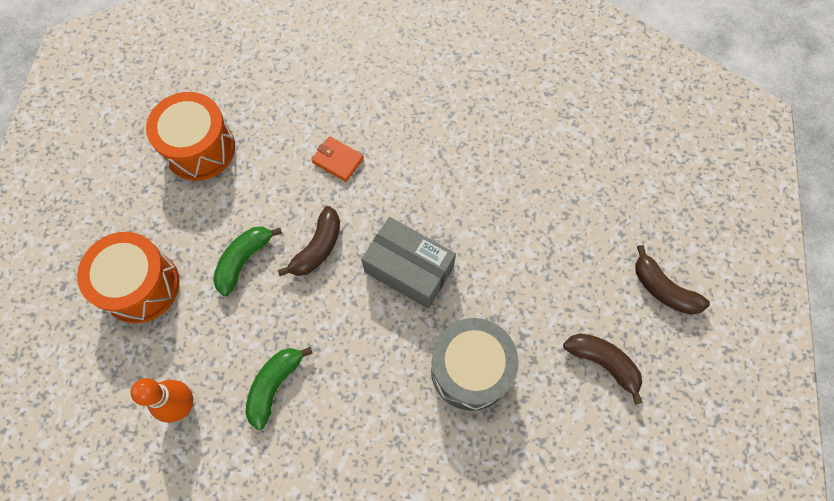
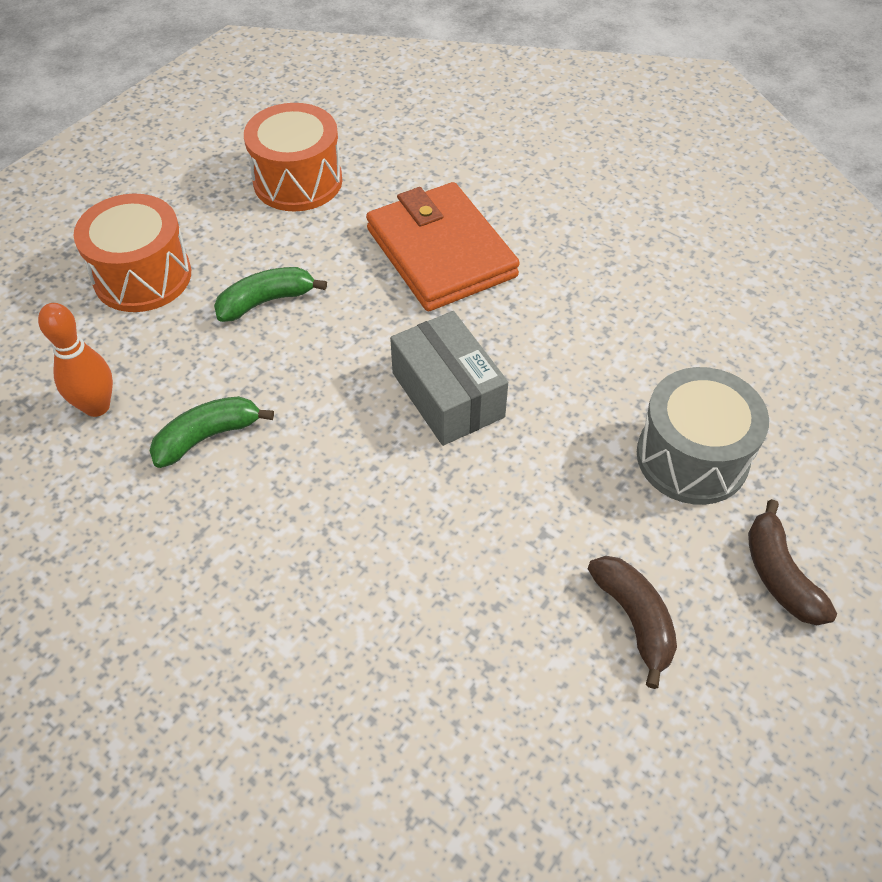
camera: 30 degrees right, 15 degrees down
(317, 248) = (356, 325): brown banana -> none
(338, 160) = (441, 252): orange wallet -> orange wallet, size x2.41
(470, 370) = (449, 537): grey drum -> grey drum (692, 457)

